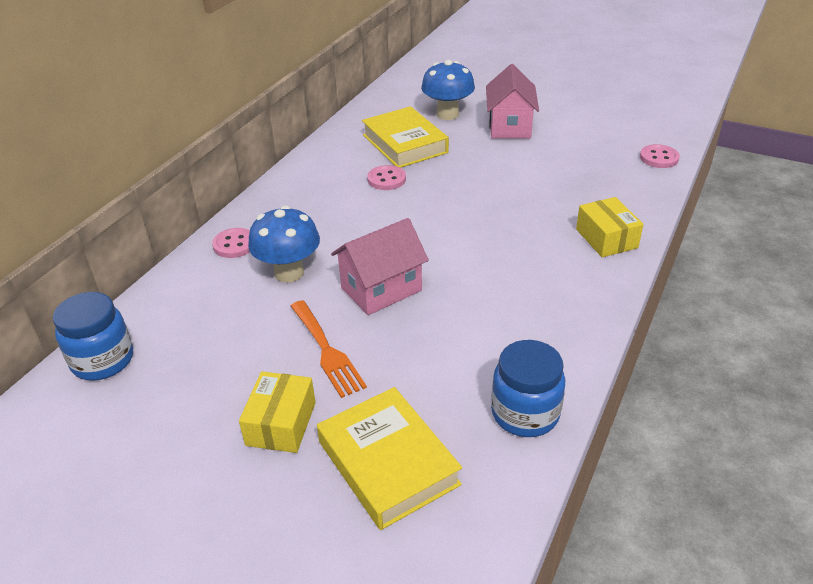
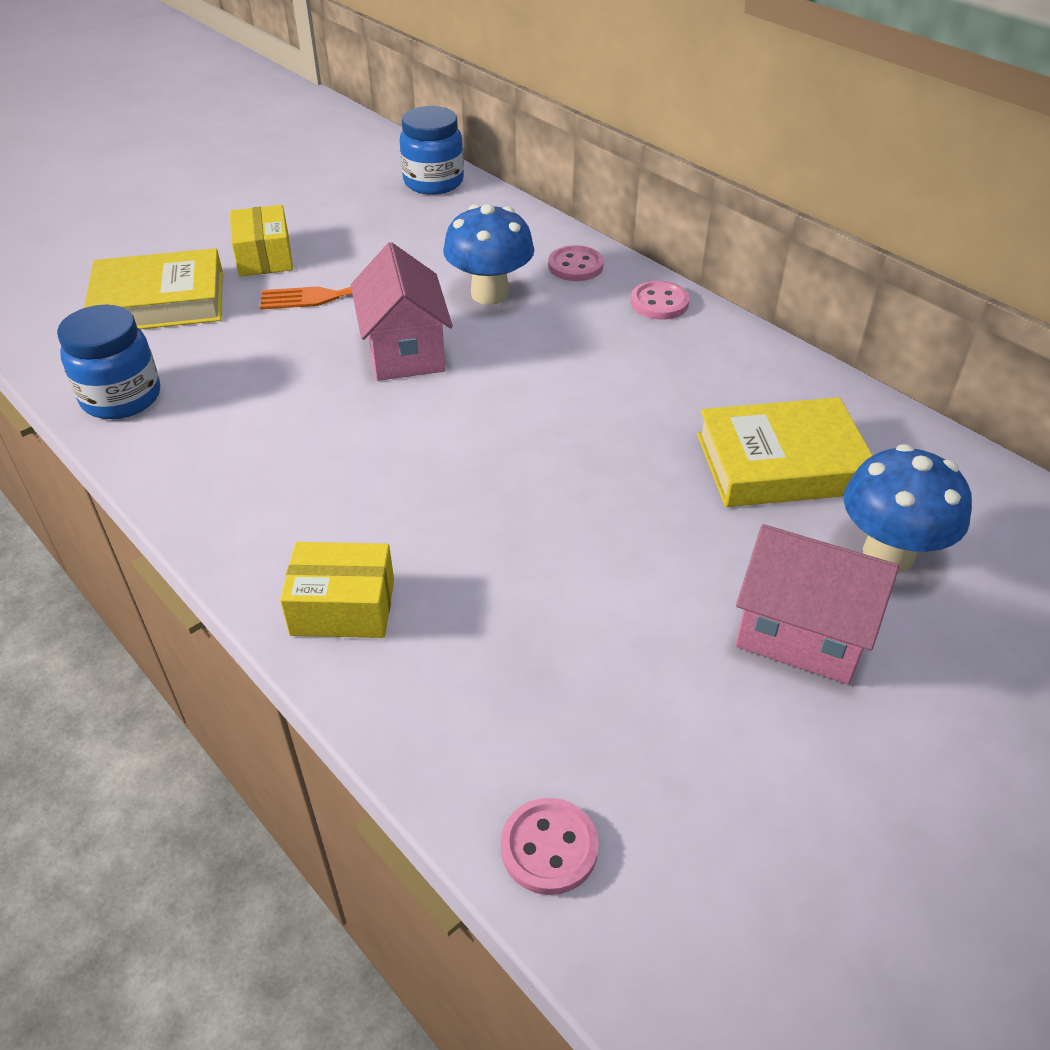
camera: 110 degrees right, 5 degrees up
(281, 424) = (264, 257): yellow box -> yellow box turned 45 degrees clockwise
(386, 179) = (667, 415): pink button -> pink button (659, 303)

